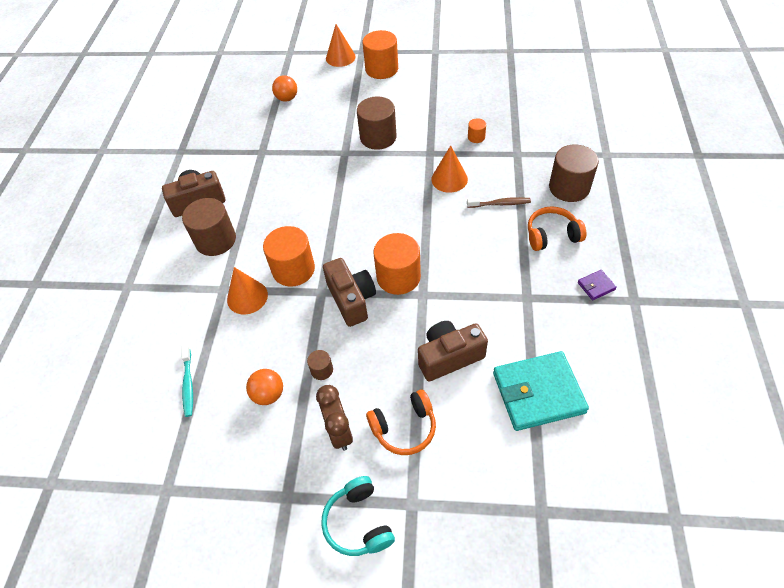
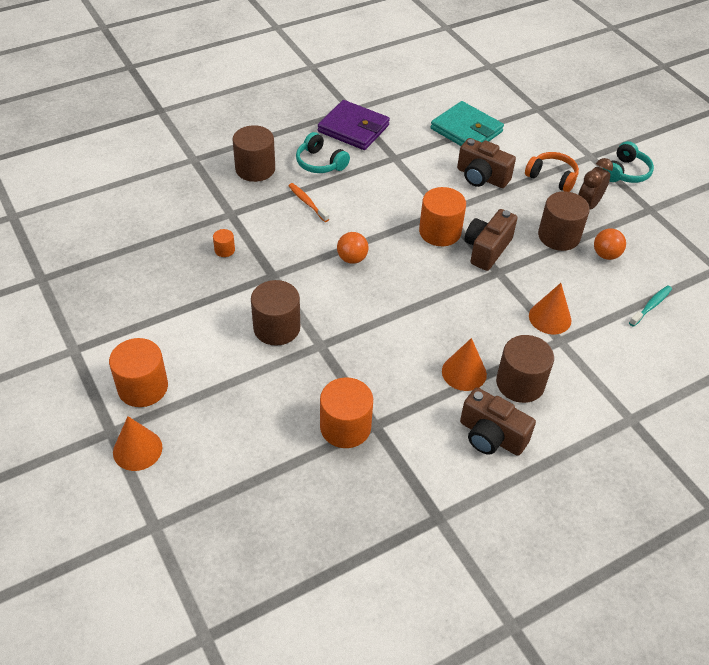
camera: 130 degrees left, 5 degrees down
(287, 98) = (263, 460): orange ball -> orange ball (352, 258)
(293, 269) = (495, 302): orange cylinder -> orange cylinder (345, 427)
(322, 370) = (559, 236): brown cylinder -> brown cylinder, size x2.14
(449, 179) = (300, 246): orange cone -> orange cone (464, 372)
(500, 204) = (307, 202): brown toothbrush -> orange toothbrush
(552, 235) = (320, 163): orange headphones -> turquoise headphones
(596, 286) = (353, 128): purple wallet -> purple wallet, size x2.35

